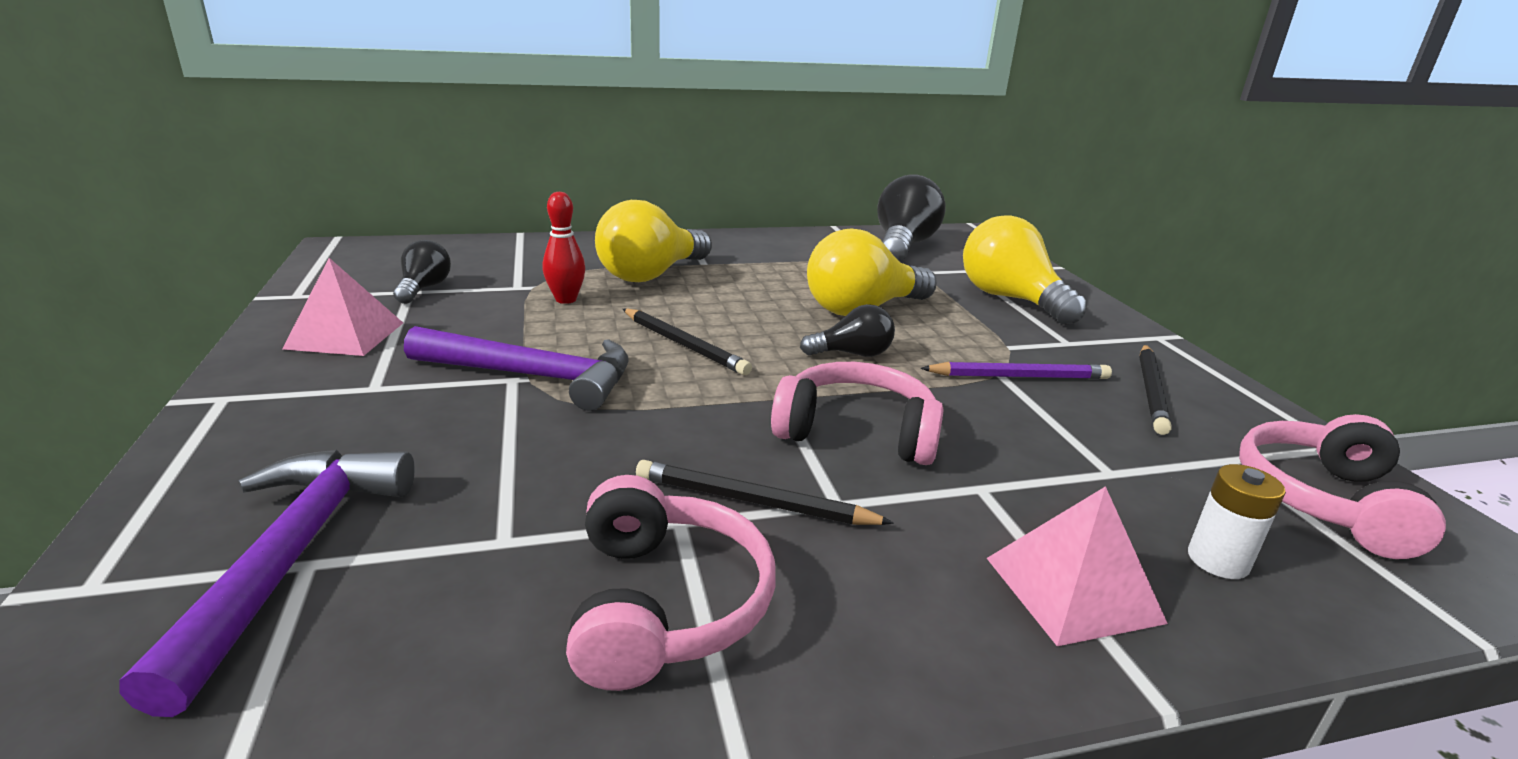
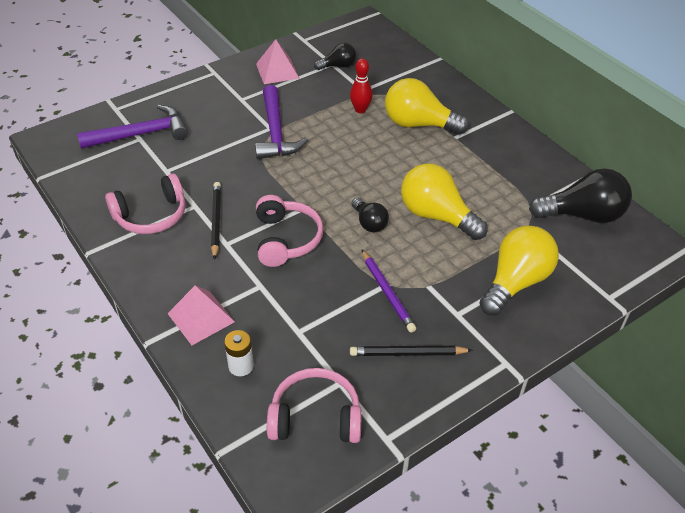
camera: 70 degrees right, 20 degrees up
(684, 345) = (337, 163): black pencil -> none

